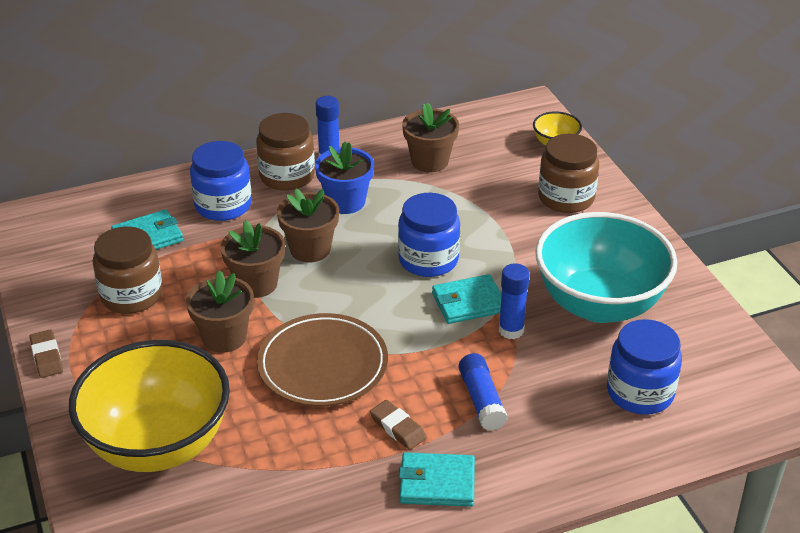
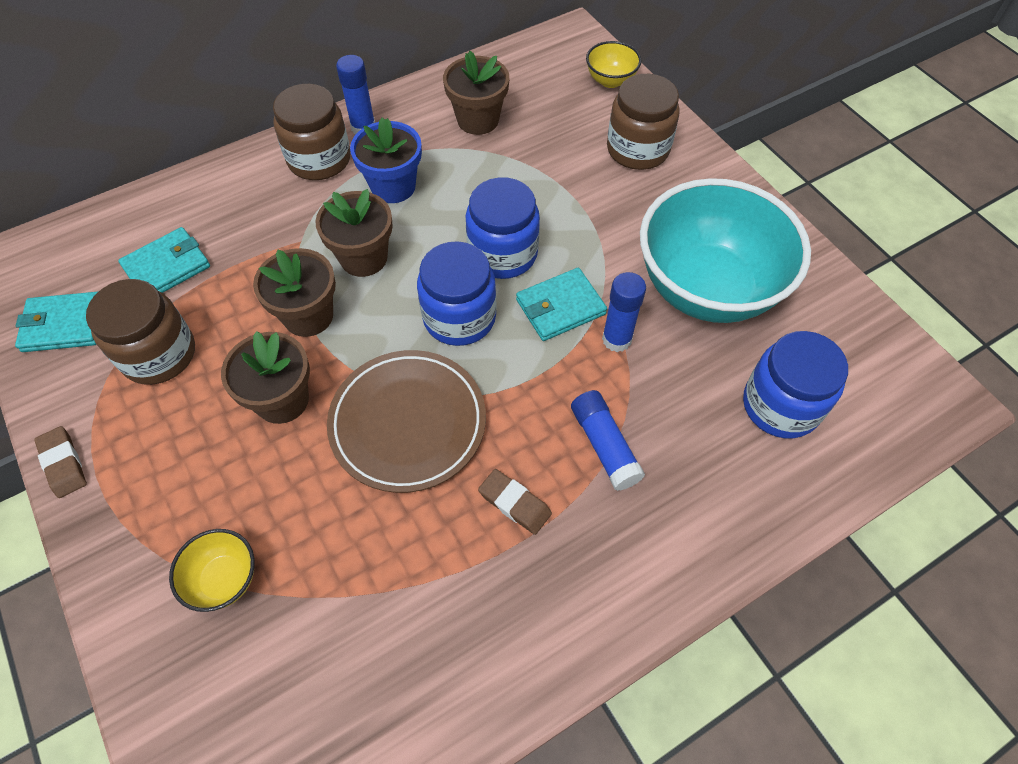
camera: 10 degrees left, 20 degrees up
(158, 445) = (224, 579): yellow bowl -> yellow bowl, size x0.42
(223, 205) = (251, 210): blue jar -> blue jar (459, 317)
(437, 483) = (578, 579): turquoise wallet -> turquoise wallet (64, 325)

